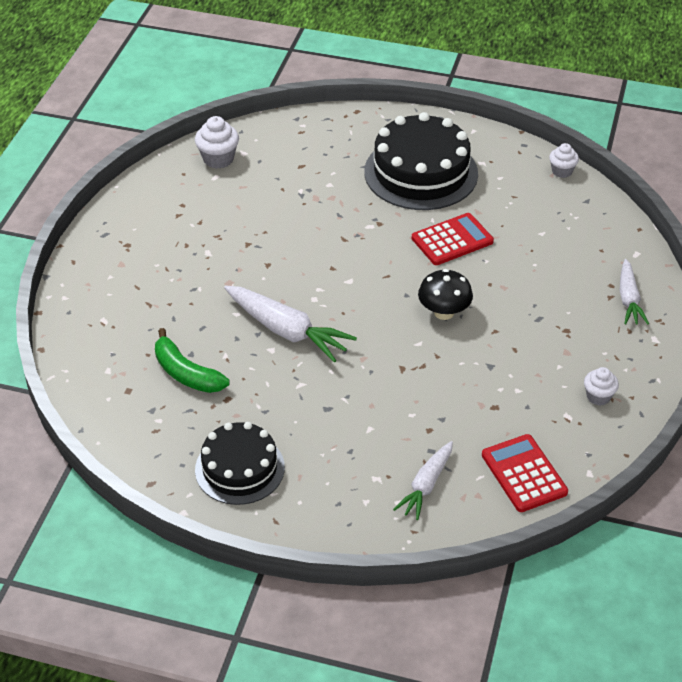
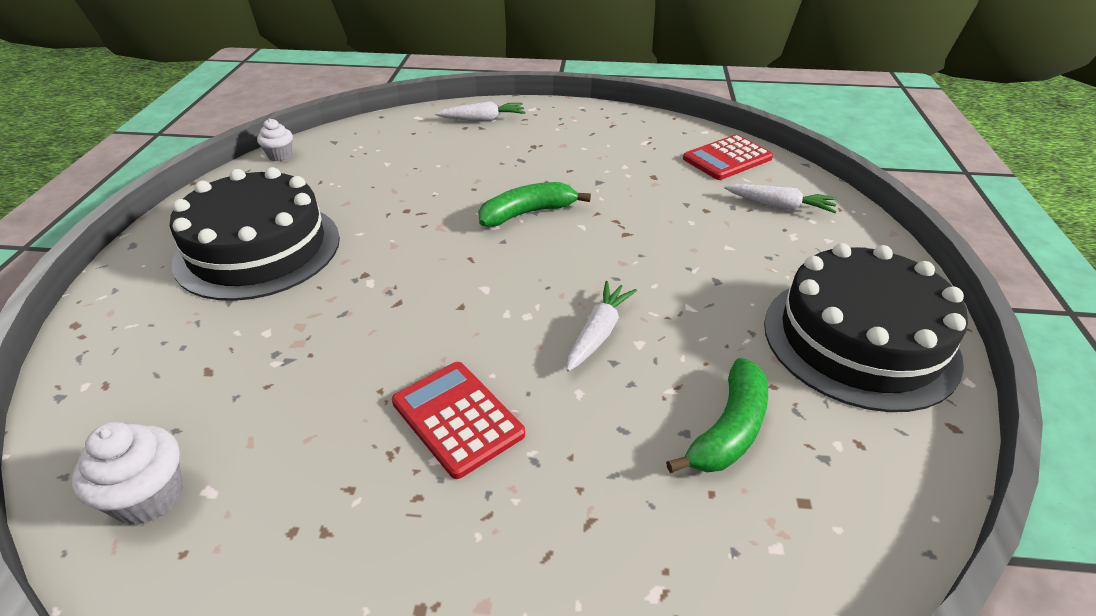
camera: 100 degrees left, 5 degrees down
(239, 468) = (859, 340): black cake -> black cake, size x1.56
(287, 331) = (598, 333): white carrot -> white carrot, size x0.63
(444, 312) = (527, 213): black mushroom -> green banana
(452, 240) = (399, 216): red calculator -> red calculator (457, 418)
(598, 396) = (614, 129): white cupcake -> none

